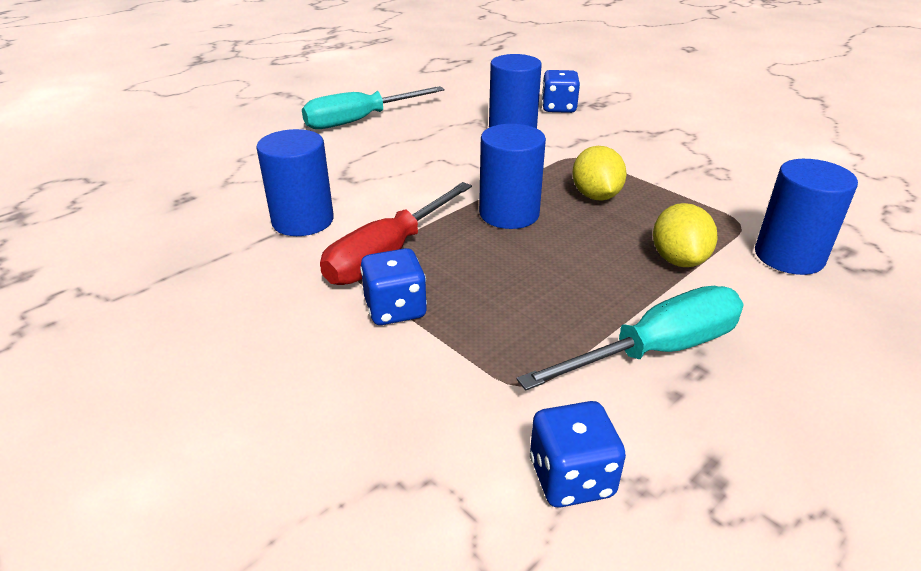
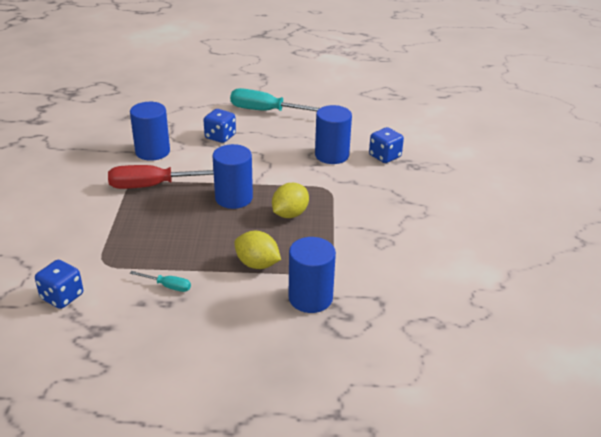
camera: 45 degrees right, 0 degrees up
(395, 309) = (117, 208): blue dice -> blue dice (220, 137)
(655, 350) = (168, 286): turquoise screwdriver -> turquoise screwdriver, size x0.46
(678, 260) = (257, 264): yellow lemon -> yellow lemon turned 75 degrees clockwise

